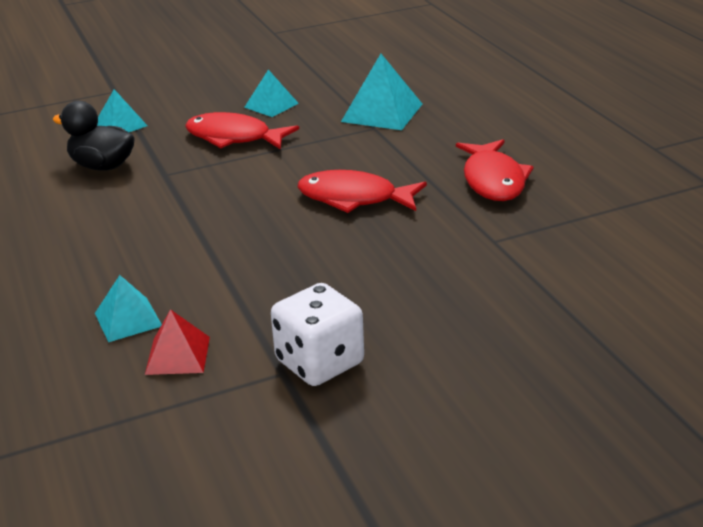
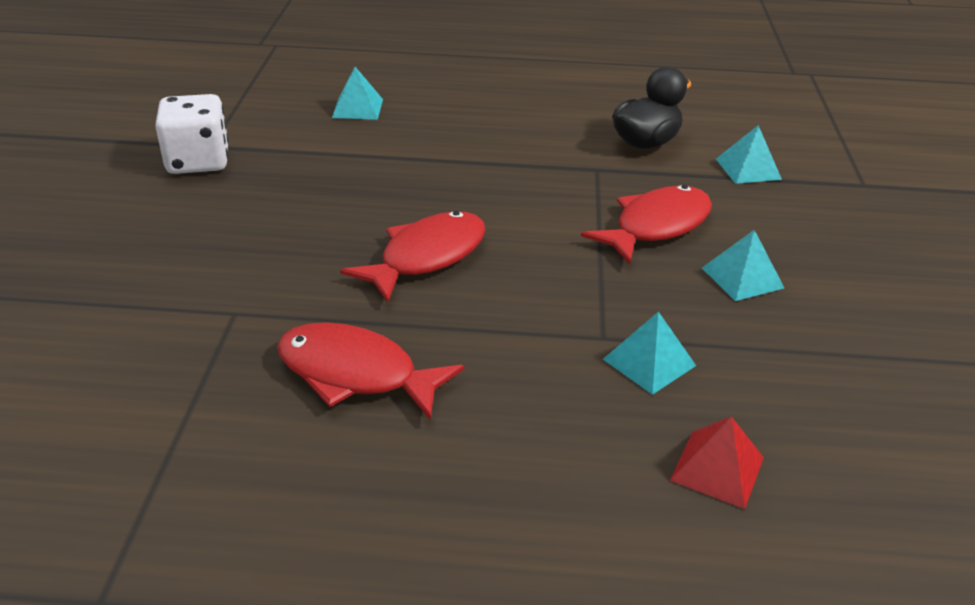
camera: 115 degrees right, 5 degrees up
(178, 355) = (287, 116): red pyramid -> red pyramid (717, 469)
(382, 112) = (649, 362): turquoise pyramid -> turquoise pyramid, size x0.62

